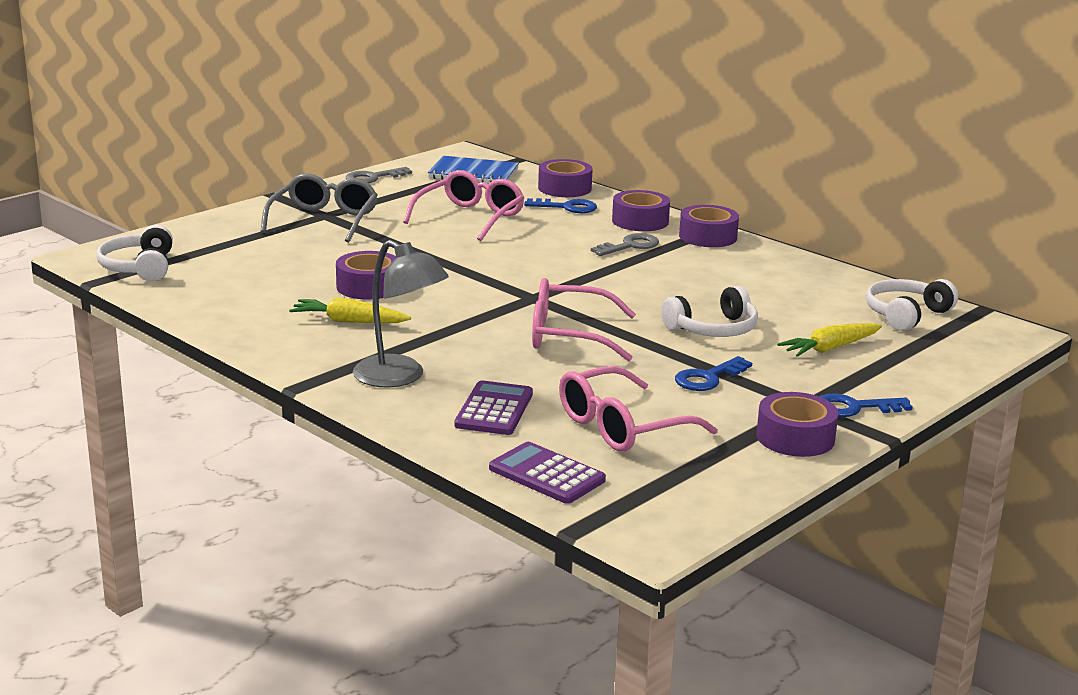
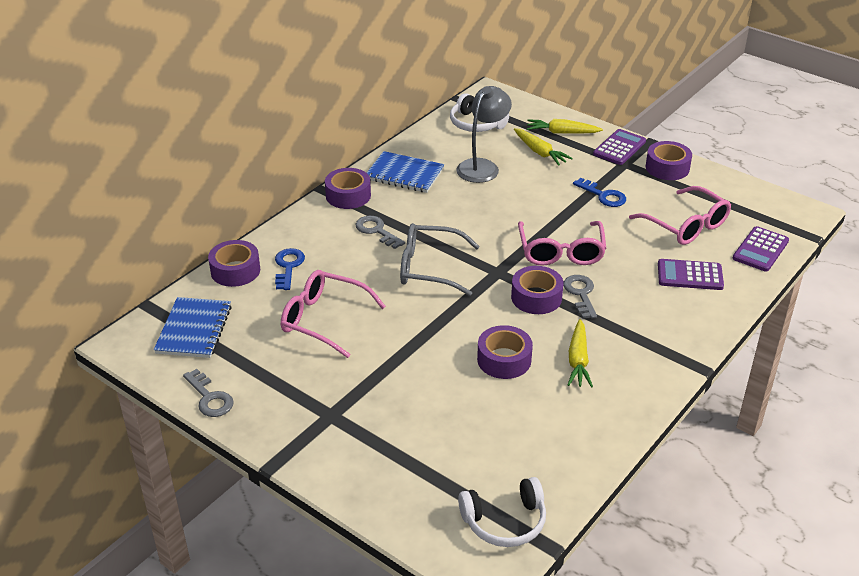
camera: 95 degrees left, 15 degrees up
(324, 220) = (346, 413): grey glasses -> grey glasses (429, 268)
(400, 377) = (663, 321): grey lamp -> grey lamp (482, 166)
(473, 337) = (581, 294): none -> grey key
(640, 221) = (318, 227): purple tape -> purple tape (536, 297)
(713, 329) = (527, 193): white headphones -> none
(759, 266) = (404, 174): none -> blue notebook
(855, 408) = (619, 148): blue key -> purple calculator
(895, 370) = (562, 132): none -> yellow carrot

